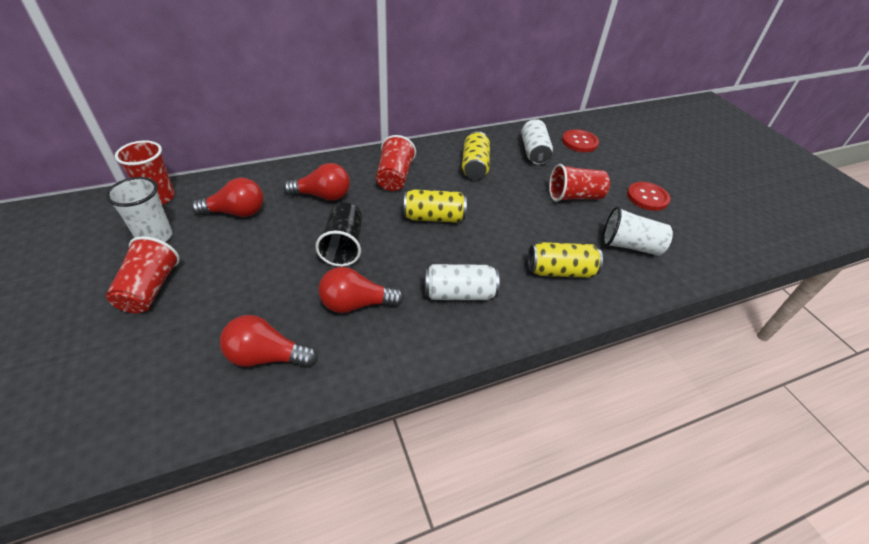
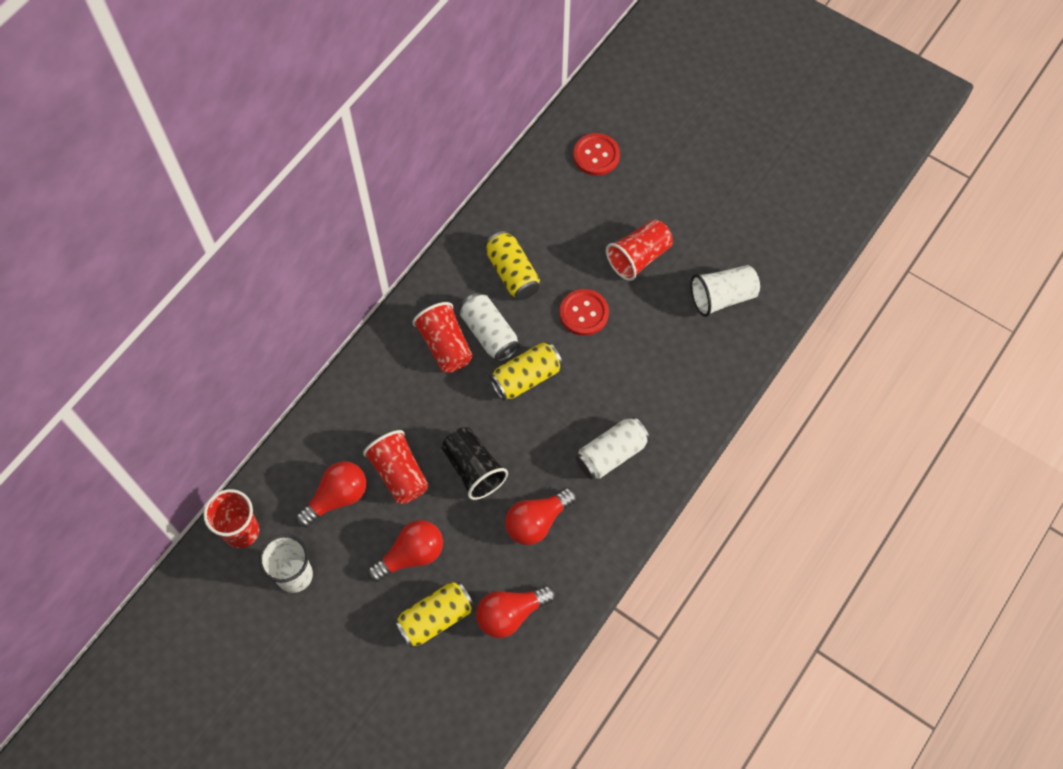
camera: 30 degrees left, 20 degrees up
(150, 289) = (355, 625): red cup -> red cup (399, 474)
(323, 196) = (398, 420): red light bulb -> red light bulb (411, 555)
(534, 152) = (558, 207): white can -> white can (489, 334)
(560, 271) = (679, 371): yellow can -> yellow can (435, 618)
(647, 197) = (707, 211): red button -> red button (584, 313)

